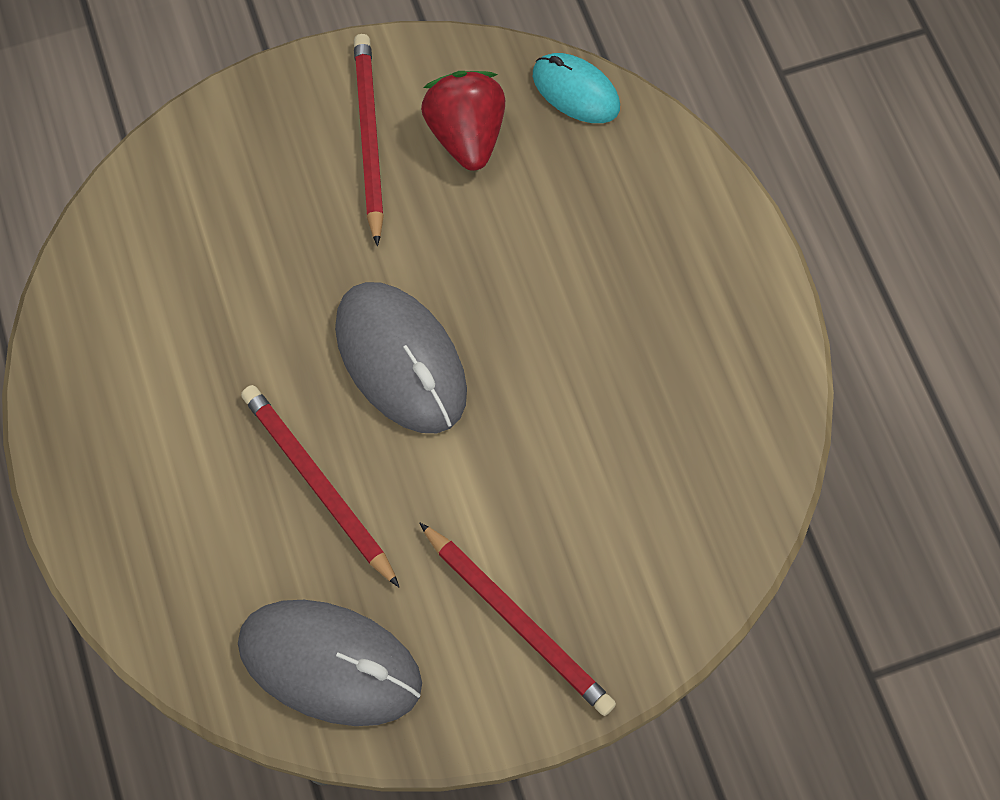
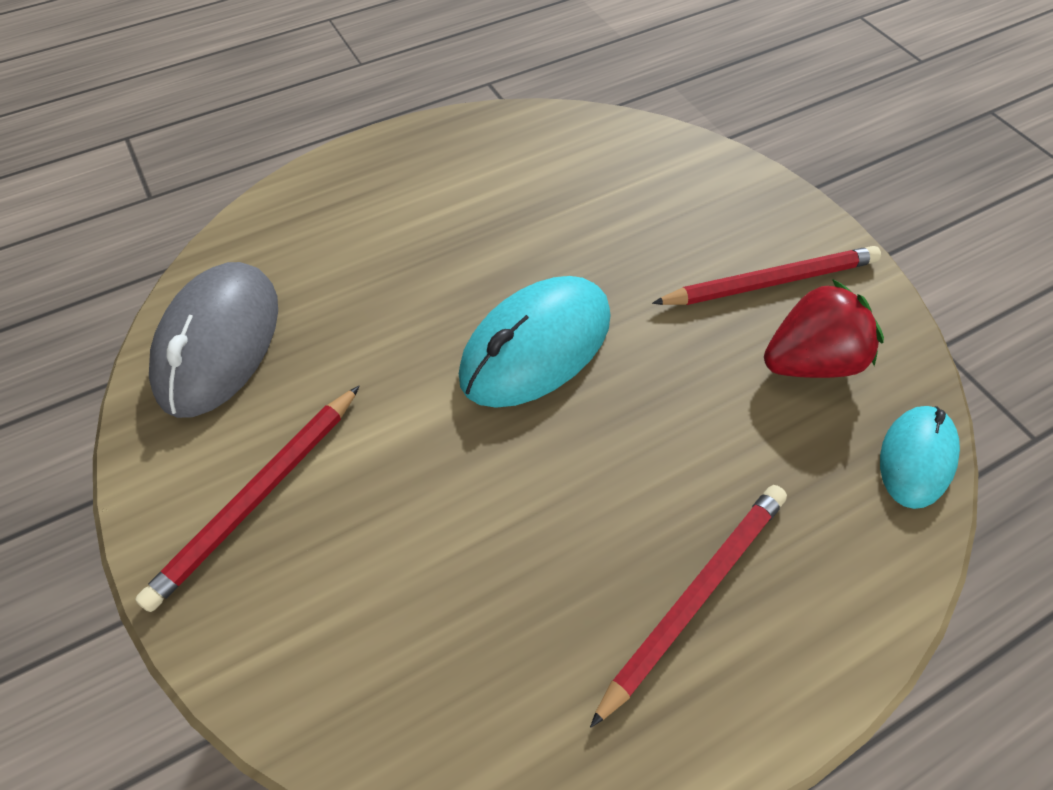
camera: 80 degrees right, 10 degrees down
(318, 484) = (396, 304): red pencil -> red pencil (694, 597)
(401, 360) = (536, 346): grey mouse -> turquoise mouse

